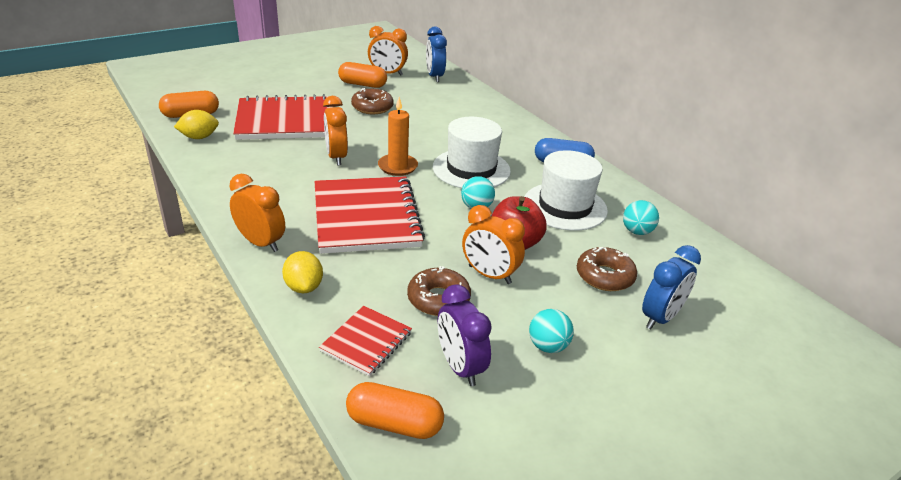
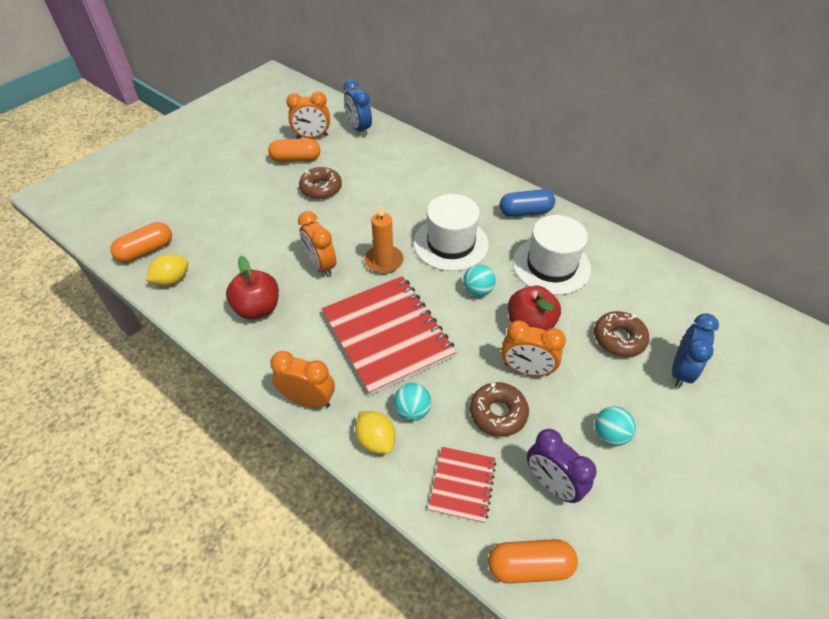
camera: 15 degrees left, 15 degrees up
(259, 172) = (258, 308): none -> red apple
(286, 121) = (247, 231): red notebook -> none
(637, 231) = (622, 277): turquoise ball -> turquoise ball (412, 411)

